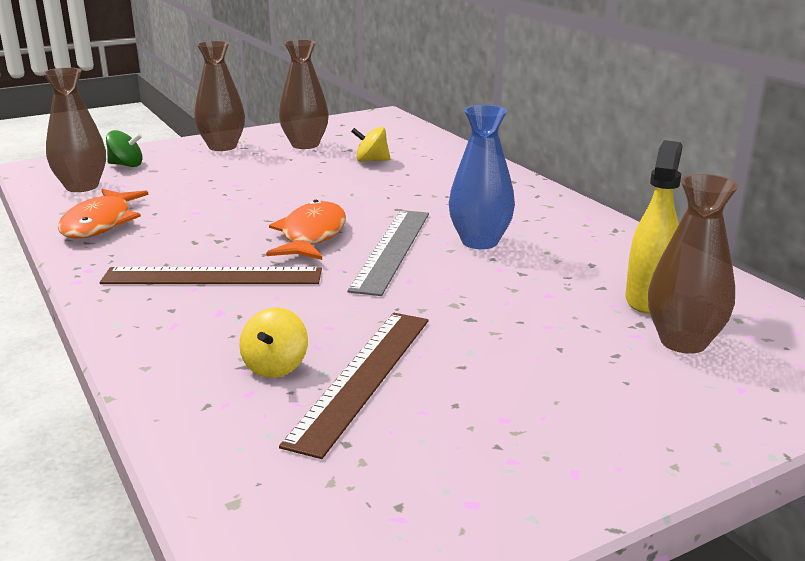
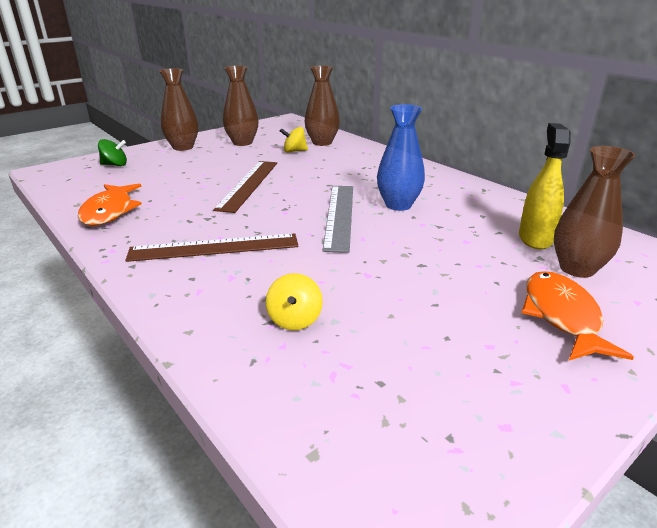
camera: 10 degrees left, 5 degrees up
(82, 186) = (85, 183): brown vase -> brown vase (322, 142)
(311, 236) = (276, 209): orange fish -> orange fish (562, 316)
(363, 377) = (366, 322): brown ruler -> brown ruler (248, 184)

